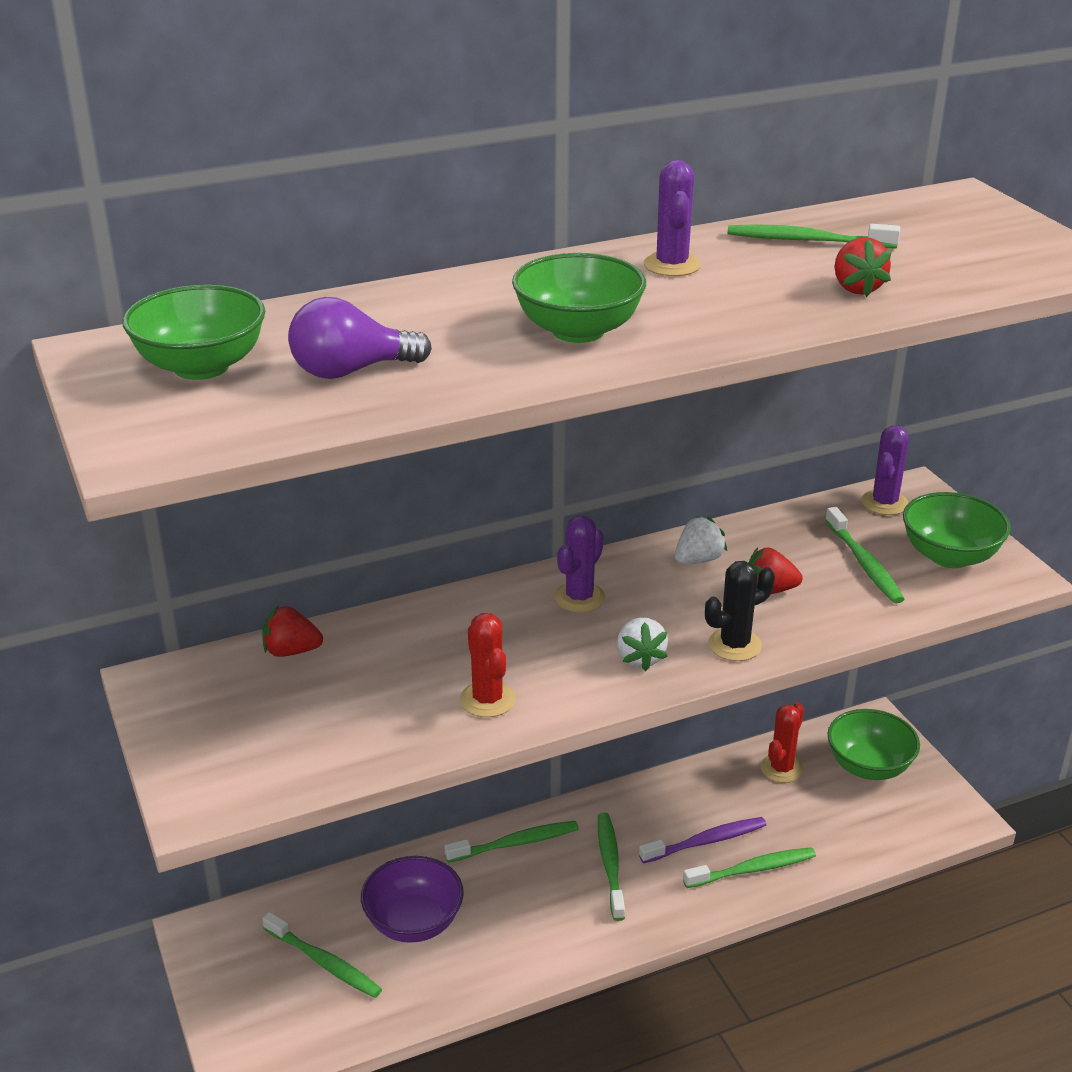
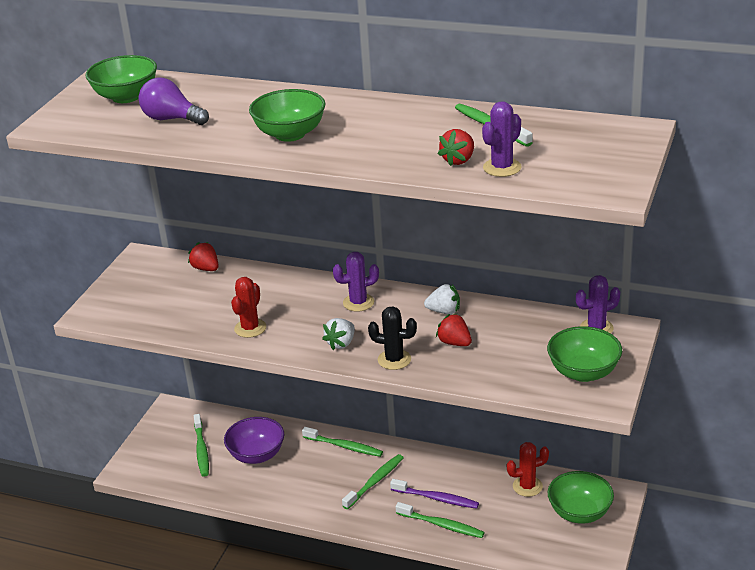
camera: 45 degrees right, 0 degrees up
(672, 265) = (397, 116): purple cactus -> purple cactus (502, 168)
(864, 563) = (528, 353): green toothbrush -> none

